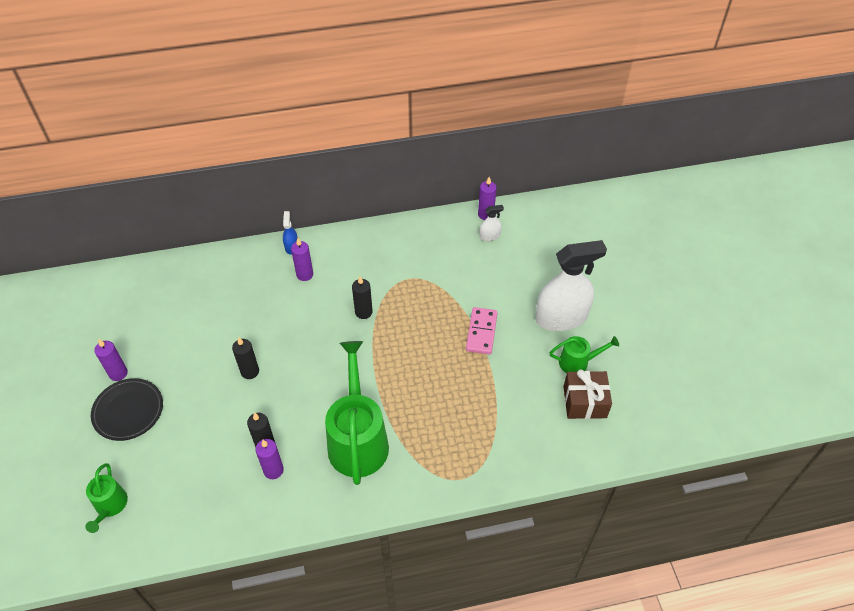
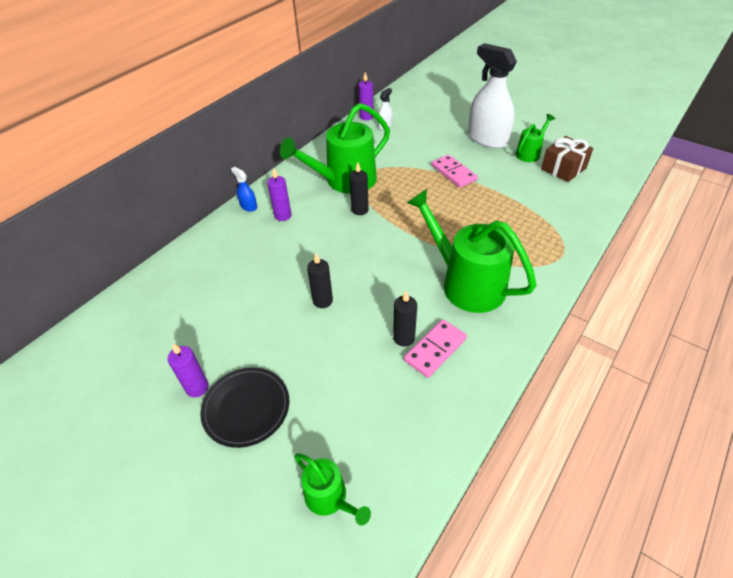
camera: 40 degrees left, 5 degrees down
(273, 470) = (435, 349): purple candle -> pink domino
(385, 274) = (344, 181): none -> green watering can
(561, 317) = (487, 139): white spray bottle -> white spray bottle turned 75 degrees counterclockwise

